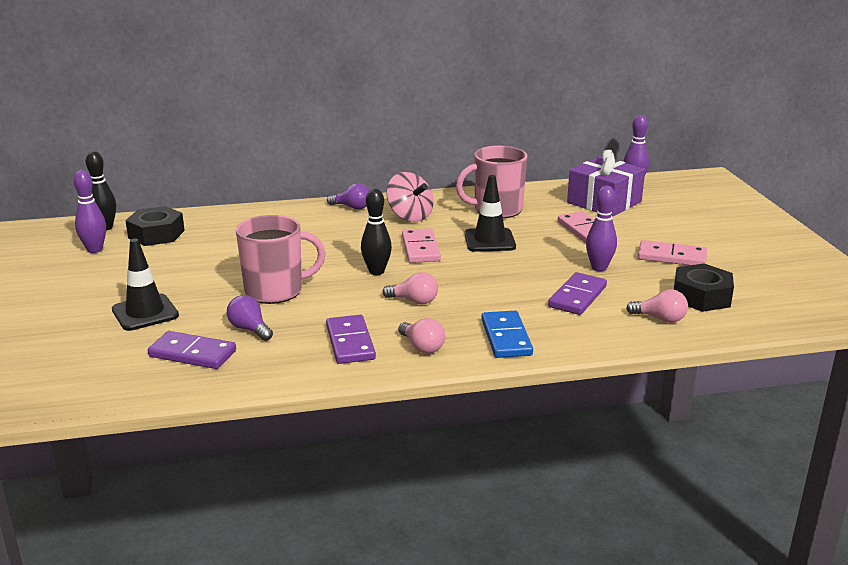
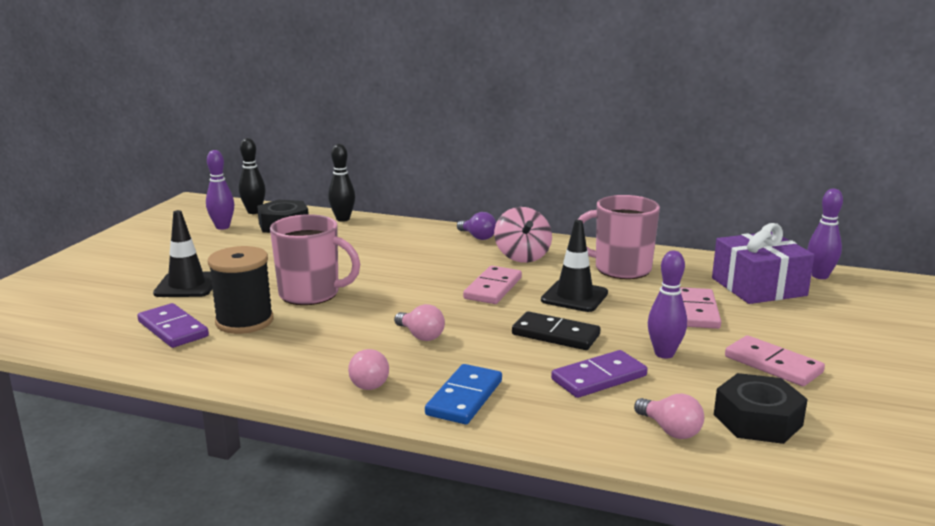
camera: 30 degrees right, 5 degrees down
(249, 329) = (244, 321): purple light bulb -> black spool
(350, 342) = (310, 357): purple domino -> none
(376, 271) = (422, 299): black bowling pin -> black bowling pin (343, 219)
(511, 273) = (555, 335): none -> black domino

